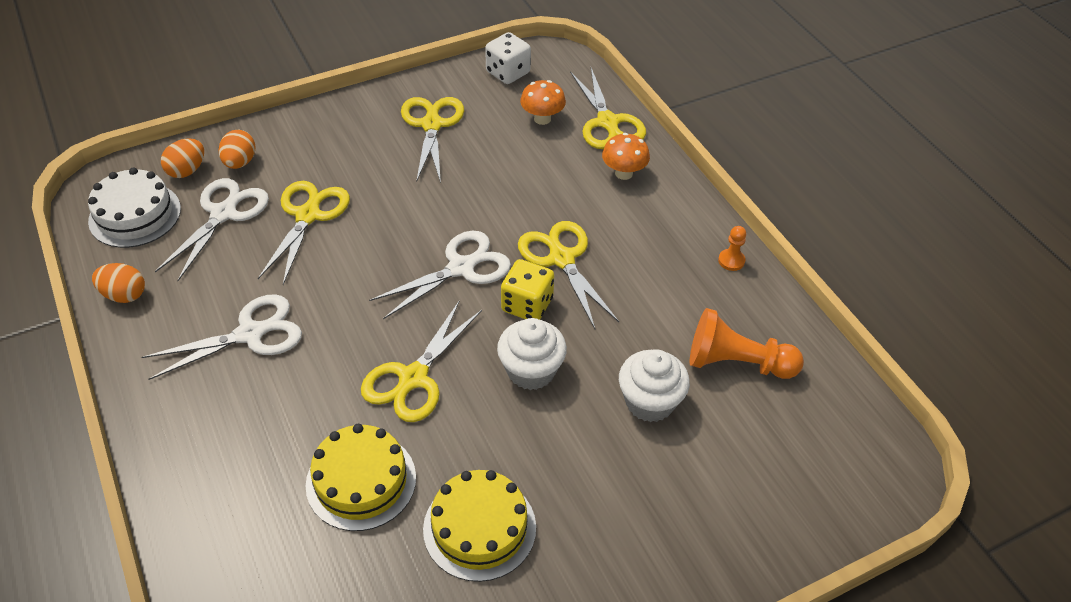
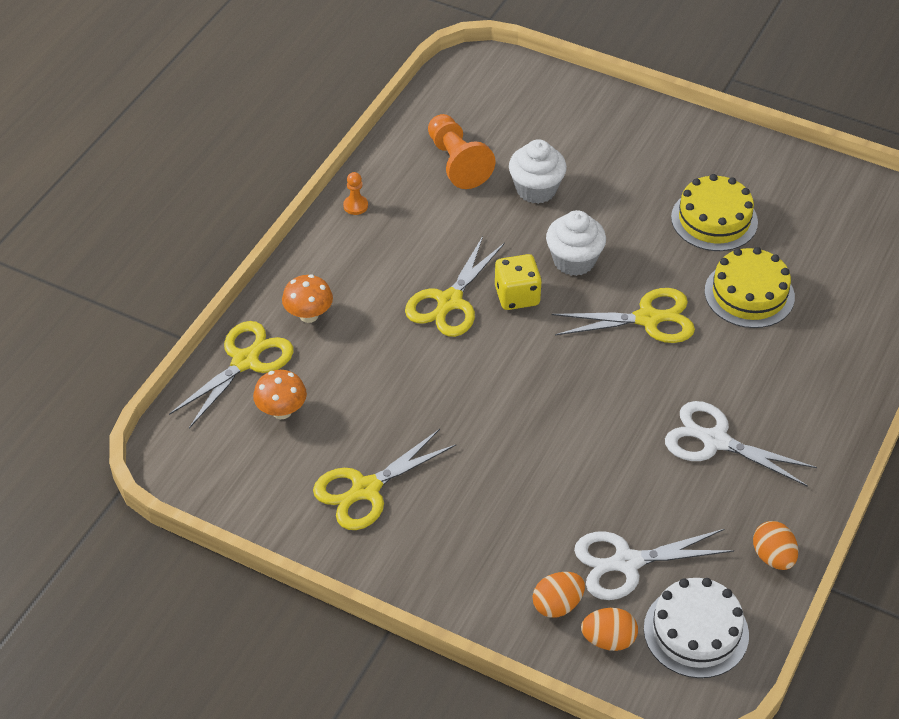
camera: 125 degrees left, 0 degrees up
(308, 215) = (567, 498): yellow scissors -> none
(461, 268) = (520, 356): white scissors -> none
(508, 73) = (230, 480): white dice -> none

